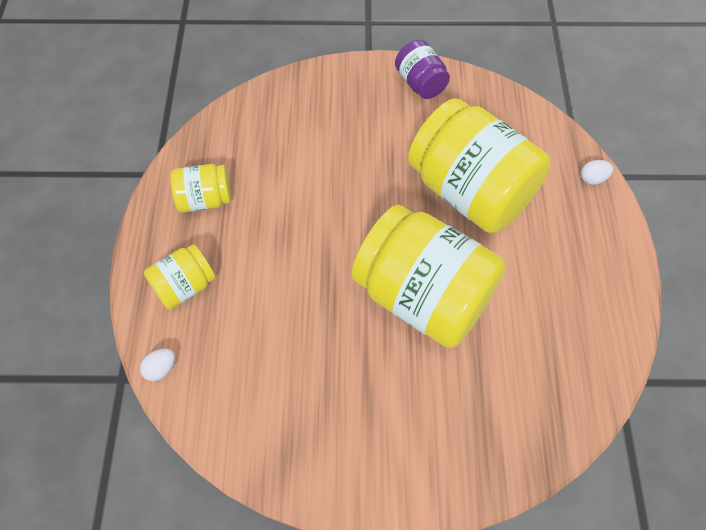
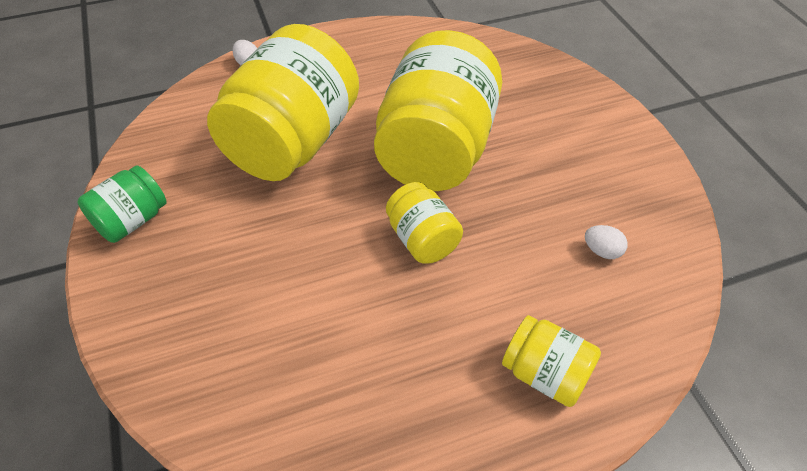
camera: 110 degrees left, 10 degrees down
(161, 369) = (657, 351): white egg -> white egg (602, 251)
(205, 199) = (406, 408): yellow jar -> yellow jar (422, 239)
(420, 83) = (132, 220): purple jar -> green jar

